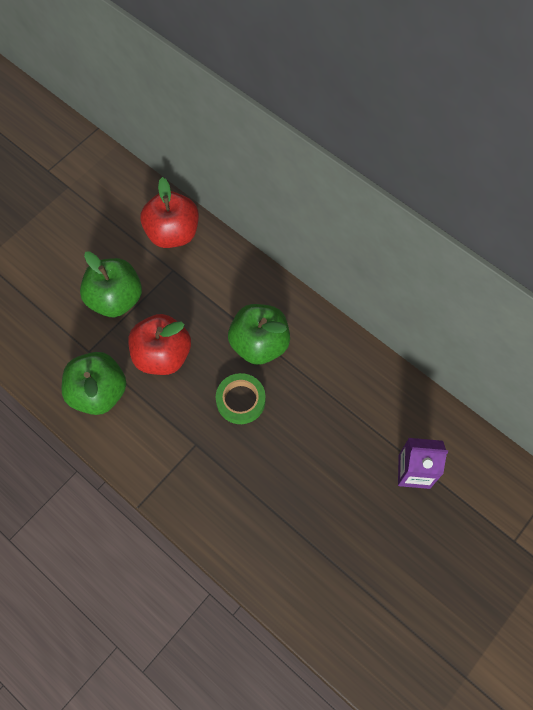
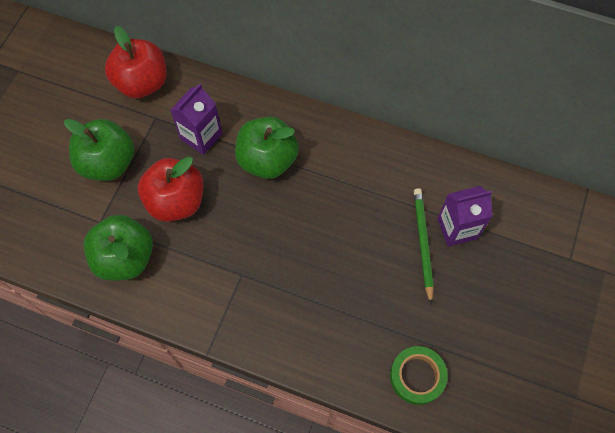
camera: 20 degrees left, 0 degrees up
(207, 301) = (201, 136): none -> purple carton
(240, 400) = (269, 218): green tape -> green tape (417, 376)
(375, 474) = (422, 243): none -> green pencil

